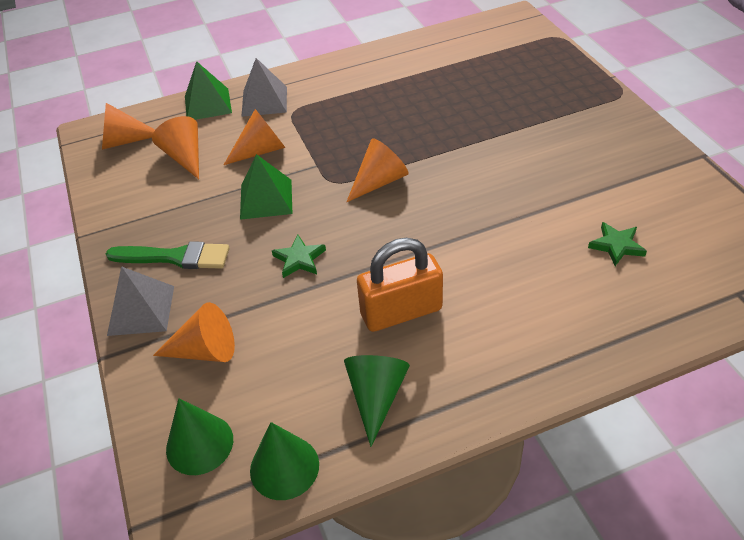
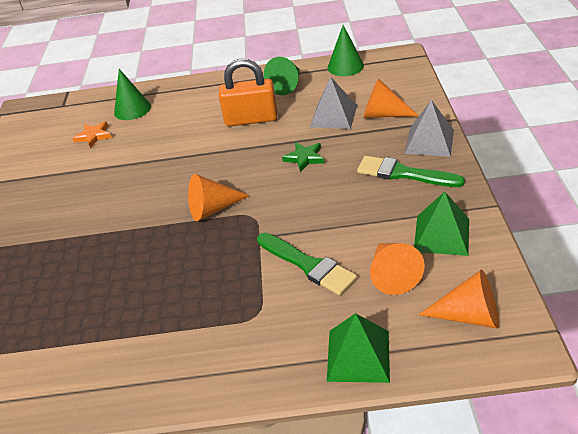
camera: 160 degrees left, 5 degrees down
(199, 444) = (389, 77): green cone -> green cone (132, 109)
(261, 151) = (308, 265): orange cone -> green brush
(264, 101) = (284, 341): grey pyramid -> grey pyramid (333, 116)
(266, 199) = (317, 210): green pyramid -> green pyramid (441, 235)
(616, 246) = (94, 136): green star -> orange star

